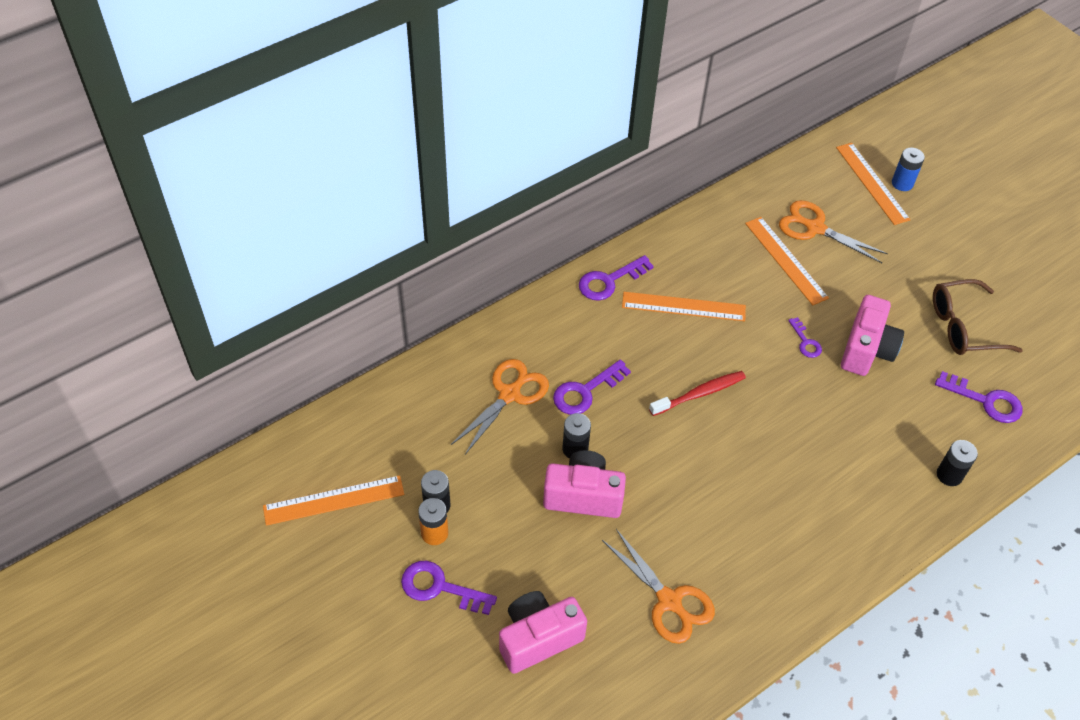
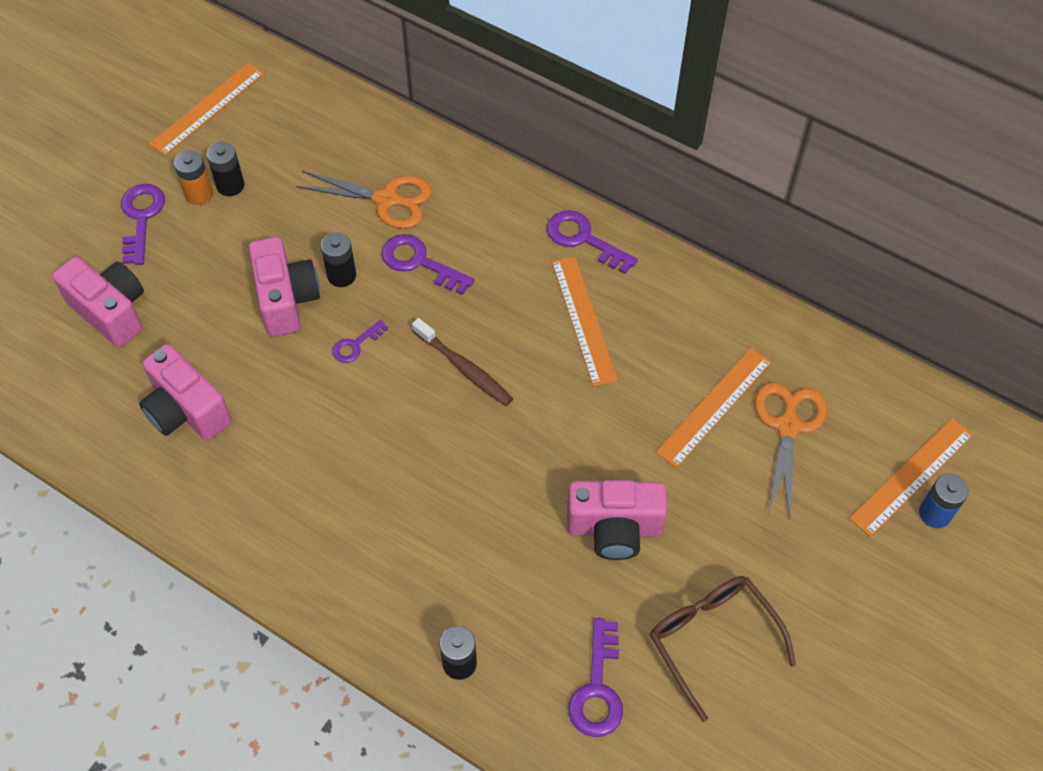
camera: 70 degrees right, 5 degrees up
(334, 500) = (208, 108): orange ruler -> orange ruler turned 75 degrees clockwise
(669, 601) = (186, 410): orange scissors -> pink camera
(699, 394) = (464, 368): red toothbrush -> brown toothbrush
(805, 342) = (593, 458): purple key -> purple key (356, 345)

